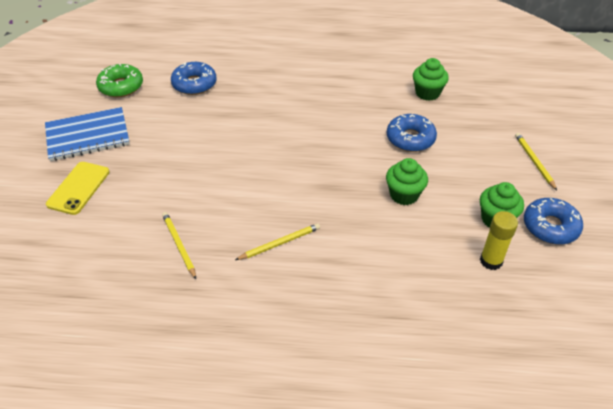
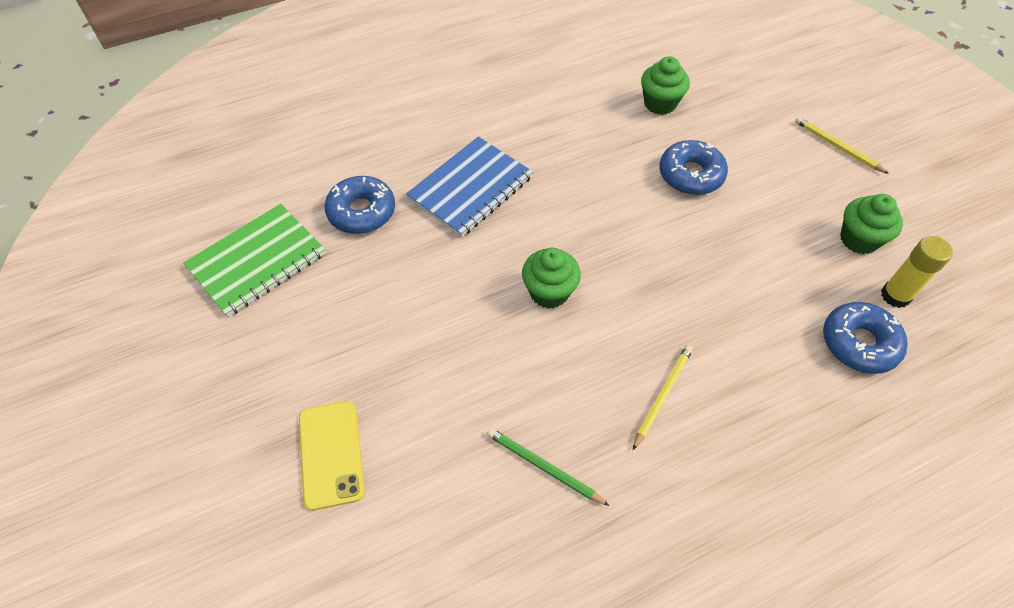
camera: 30 degrees left, 10 degrees up
(88, 136) = (273, 363): blue notebook -> blue notebook (470, 188)
(121, 86) = (257, 261): green donut -> green notebook
(179, 245) = (543, 467): yellow pencil -> green pencil
(404, 195) = (744, 255): green cupcake -> green cupcake (549, 292)
(550, 226) = (915, 222): blue donut -> blue donut (859, 343)

